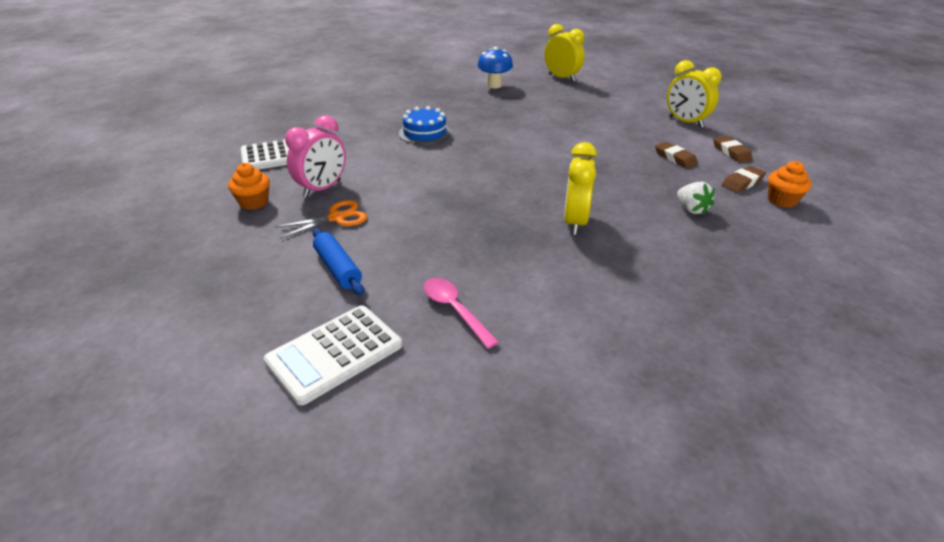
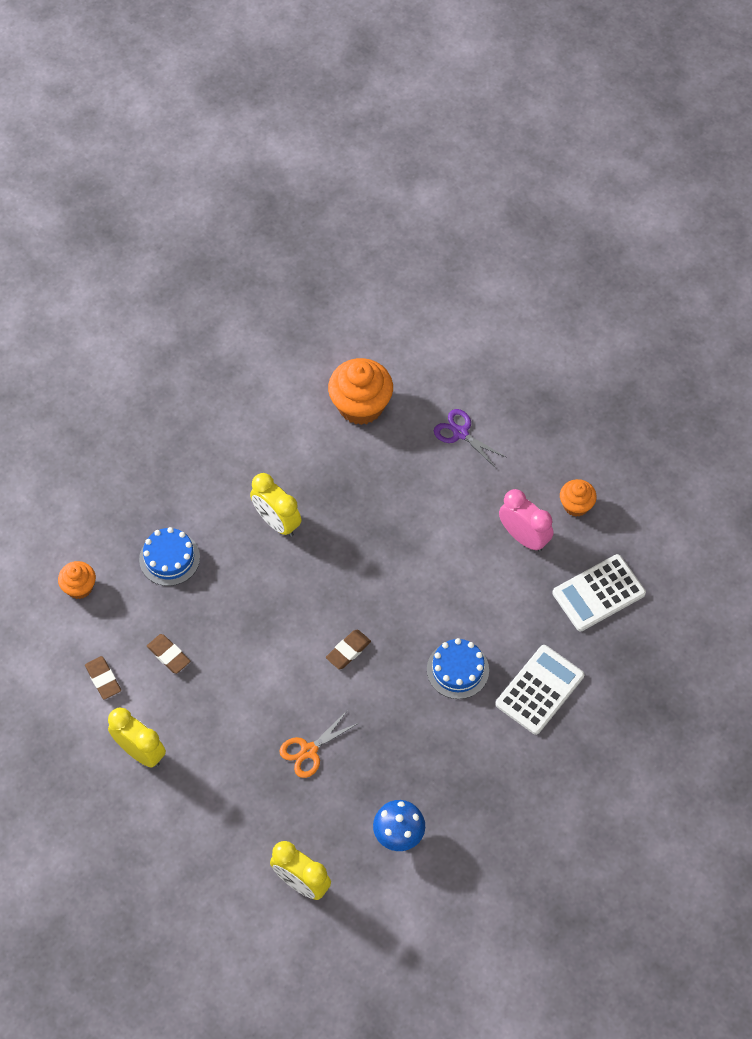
camera: 170 degrees right, 25 degrees up
(322, 189) = (523, 537): pink clock -> pink clock turned 105 degrees clockwise
(334, 353) = (429, 358): white calculator -> white calculator (539, 690)
(337, 218) = (489, 495): orange scissors -> orange scissors (309, 751)
(338, 268) = (460, 433): blue rolling pin -> purple scissors
(455, 310) = (360, 405): pink spoon -> orange cupcake
(575, 222) = (277, 522): yellow clock -> yellow clock turned 135 degrees clockwise
(691, 209) = (169, 558): white strawberry -> blue cake
(742, 182) = (108, 614): brown eraser -> brown eraser (348, 651)

